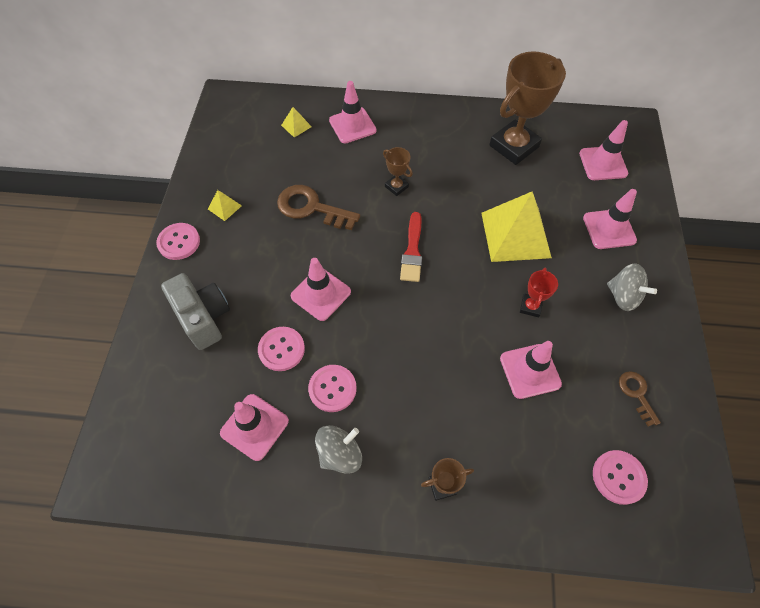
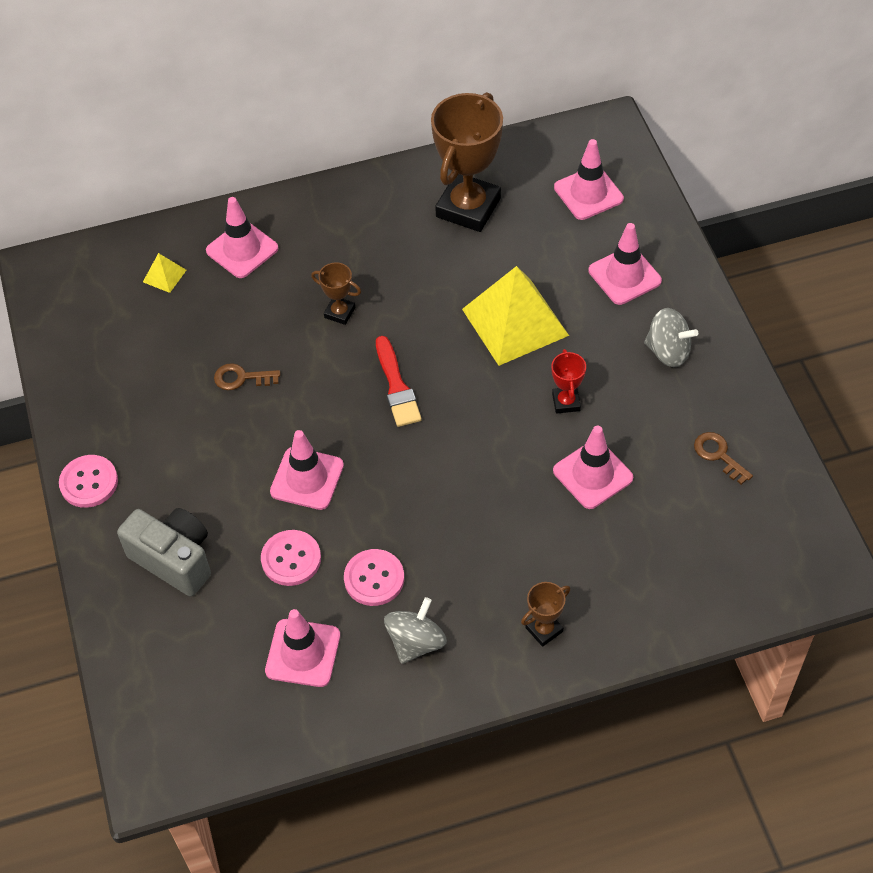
camera: 20 degrees left, 5 degrees down
(224, 207) = (125, 417): yellow pyramid -> none
(311, 208) = (241, 378): brown key -> brown key, size x0.56
(618, 477) = (727, 548): pink button -> none

